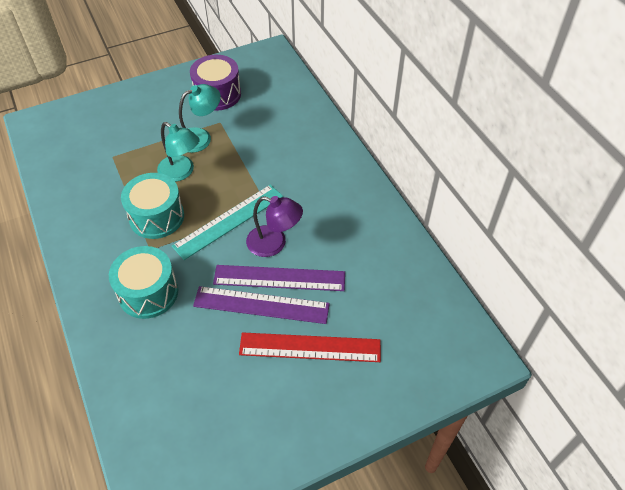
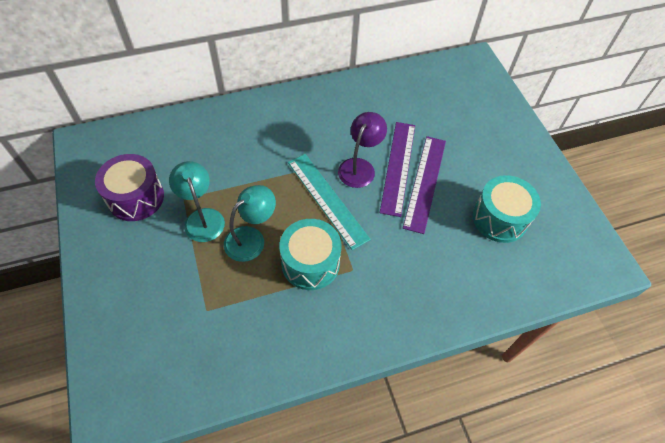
camera: 85 degrees left, 5 degrees up
(148, 292) = (405, 271): turquoise drum -> turquoise drum (499, 218)
(310, 347) = (466, 154): red ruler -> none

